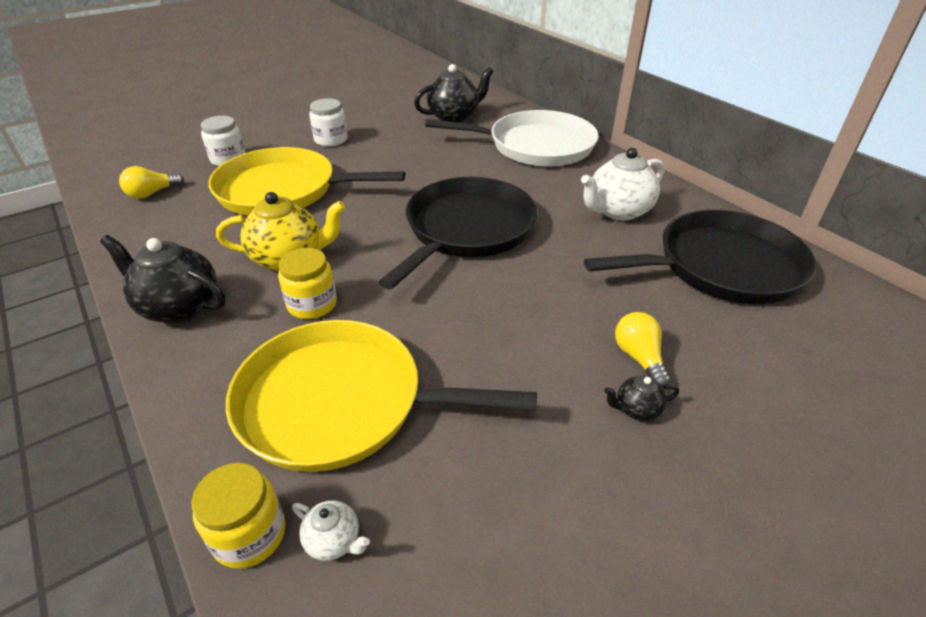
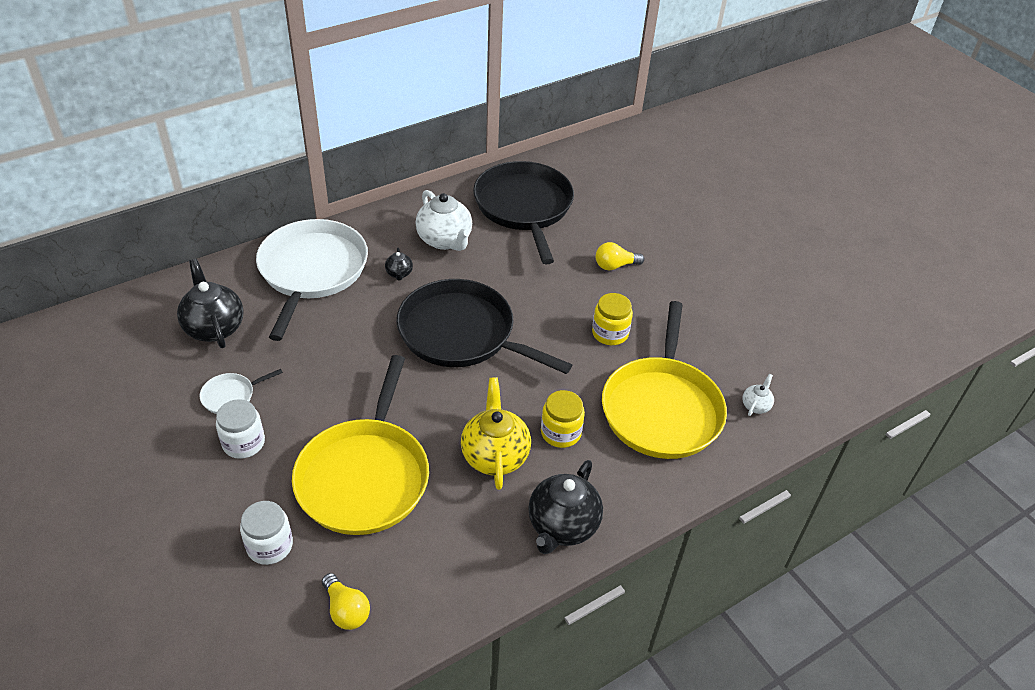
camera: 90 degrees left, 5 degrees up
(249, 535) = (758, 442): yellow jar -> yellow jar (610, 333)
(380, 130) = (231, 396): none -> white pan
(636, 409) = (656, 275): black teapot -> black teapot (399, 274)

